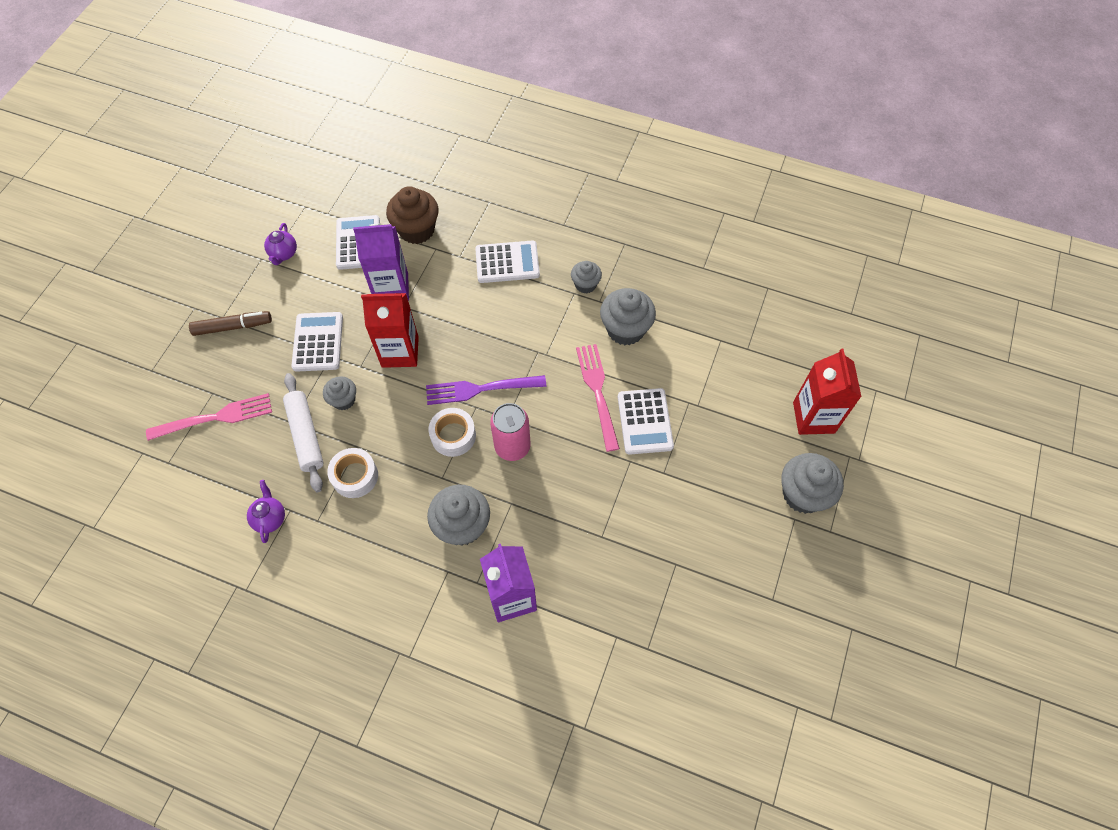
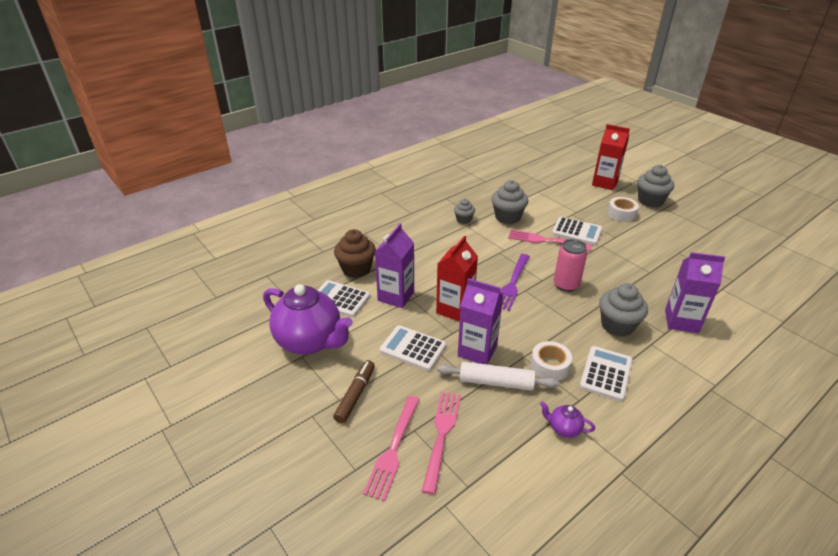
camera: 60 degrees left, 25 degrees down
(183, 387) = (393, 449): none -> pink fork
(284, 254) = (310, 341): purple teapot -> purple teapot, size x2.42
(344, 400) = (477, 351): grey cupcake -> purple carton
(453, 436) = (542, 307): white tape -> white tape (621, 214)
(507, 262) = (420, 241): white calculator -> white calculator (606, 373)

